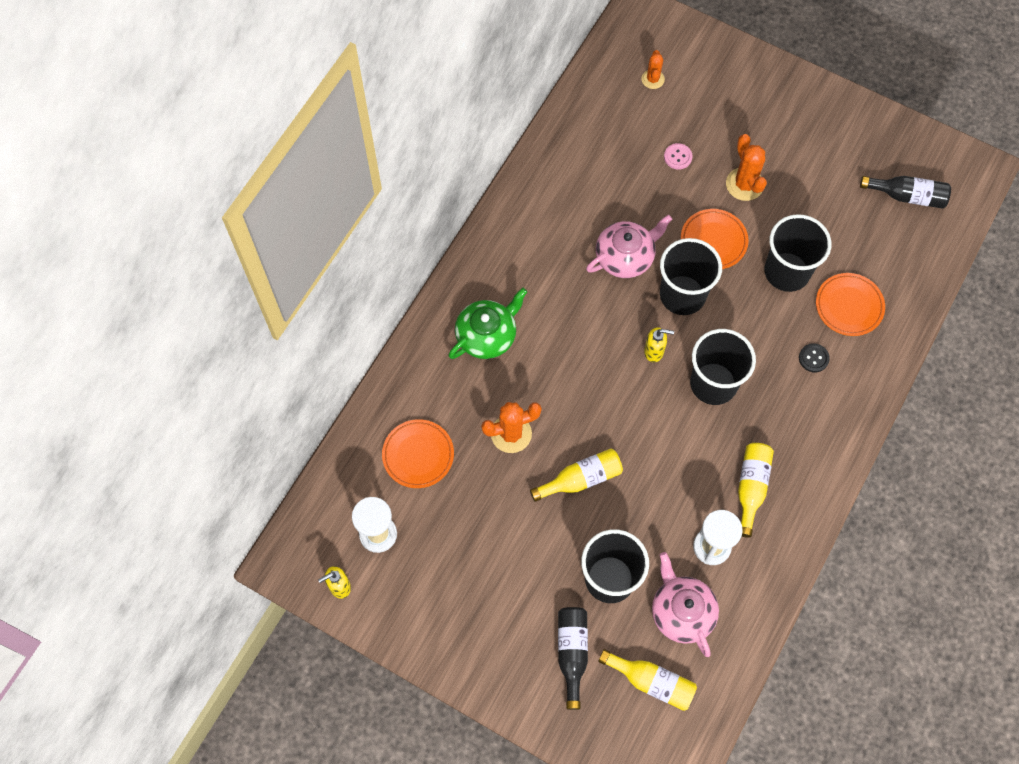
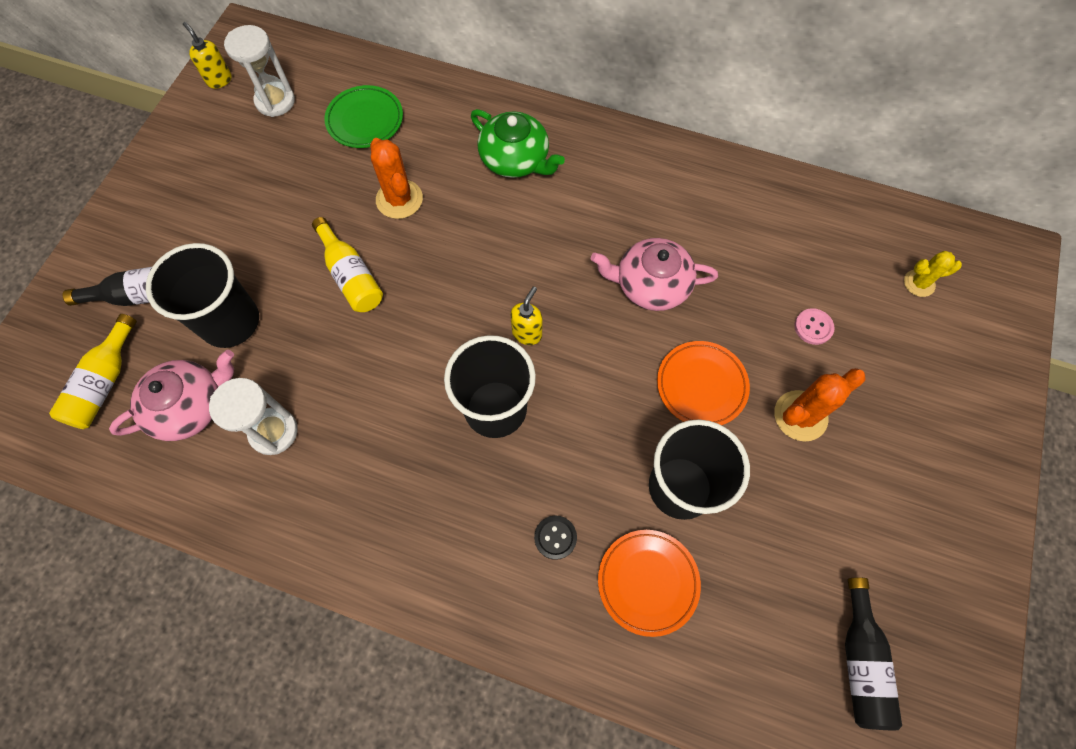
camera: 80 degrees right, 0 degrees up
(418, 455) = (365, 120): orange plate -> green plate
(625, 256) = (651, 285): pink teapot -> pink teapot turned 135 degrees clockwise
(652, 79) = (919, 283): orange cactus -> yellow cactus
(654, 352) = (527, 333): yellow soap dispenser -> yellow soap dispenser turned 150 degrees counterclockwise
(682, 295) = (613, 357): black cup -> none
(751, 488) = (356, 472): yellow bottle -> none

